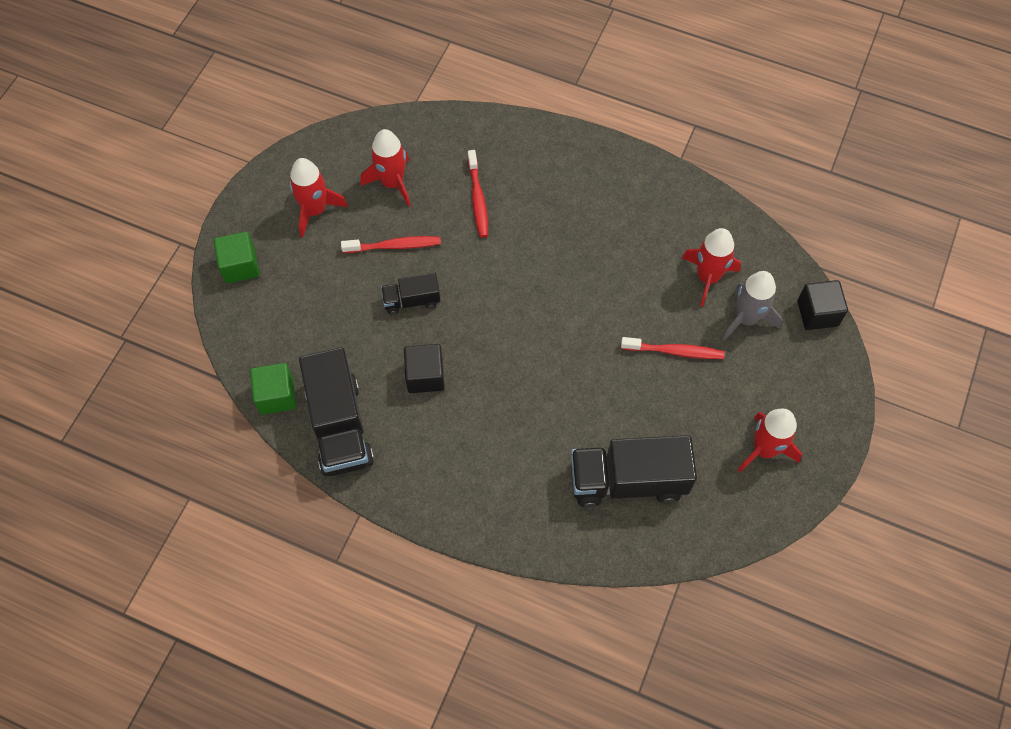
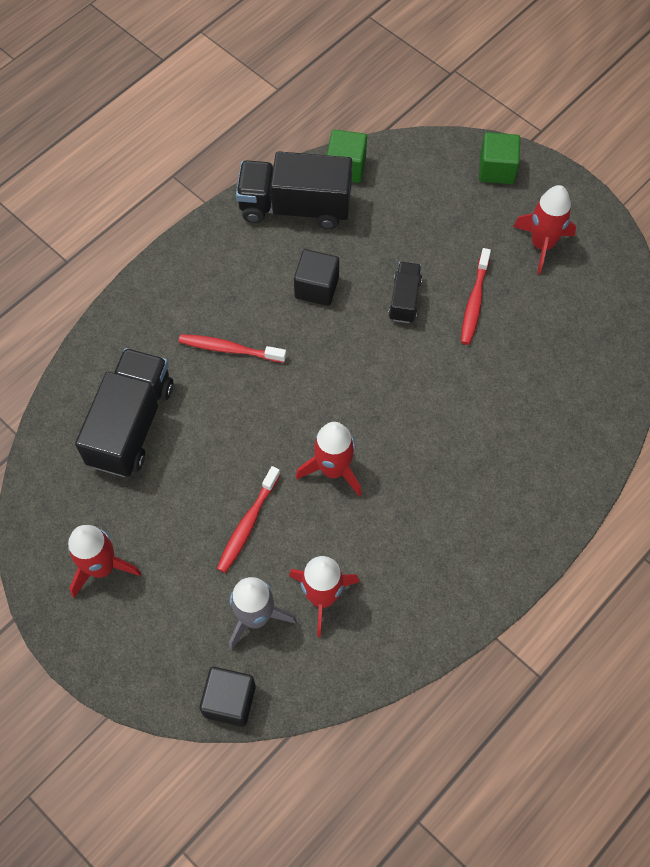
camera: 110 degrees right, 0 degrees up
(392, 183) = (554, 321): red rocket -> red rocket (333, 469)
(477, 199) = (507, 396): red toothbrush -> red toothbrush (229, 349)

